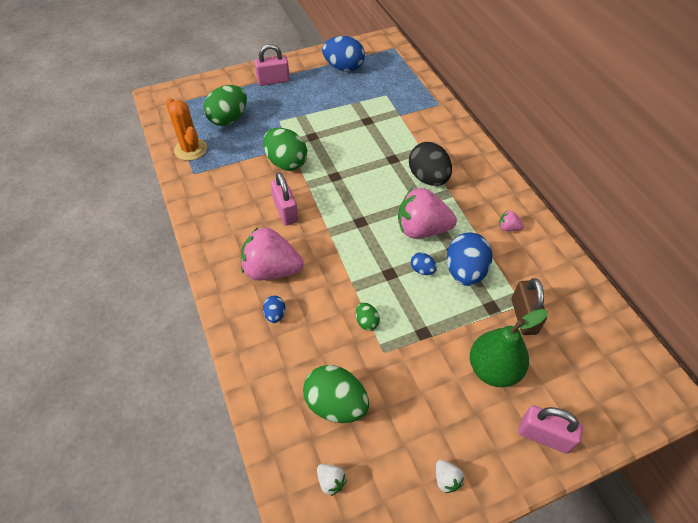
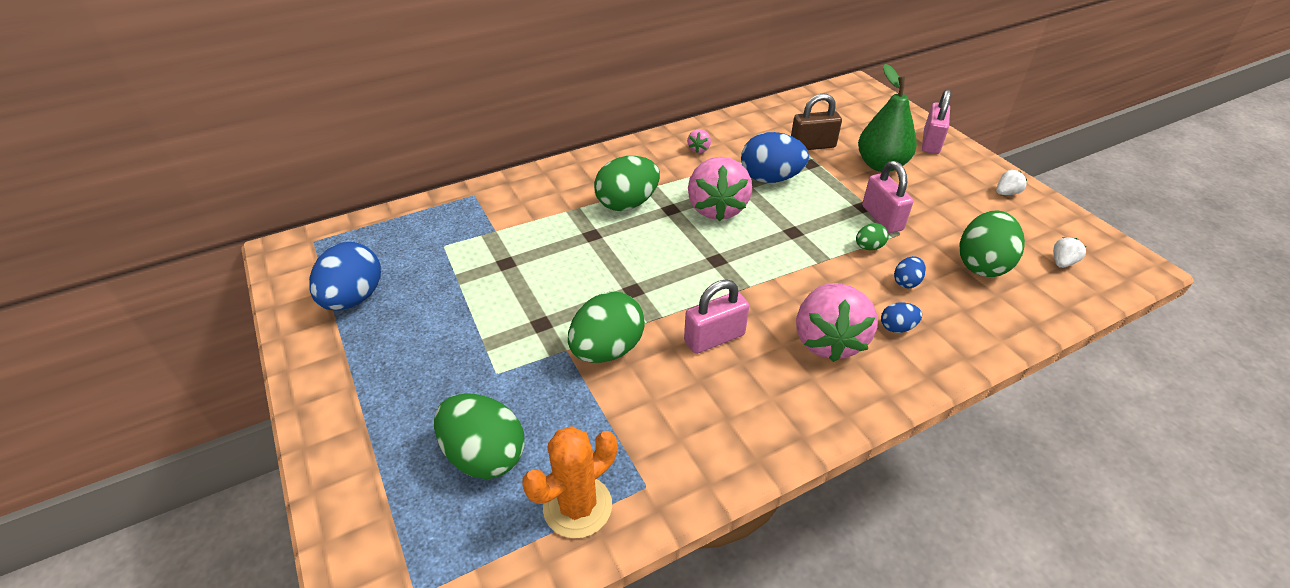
camera: 95 degrees left, 10 degrees down
(273, 81) = (369, 398): pink padlock -> pink padlock (882, 218)
(422, 270) = (779, 208): blue egg -> blue egg (906, 282)
(428, 178) = (627, 204): black egg -> green egg

